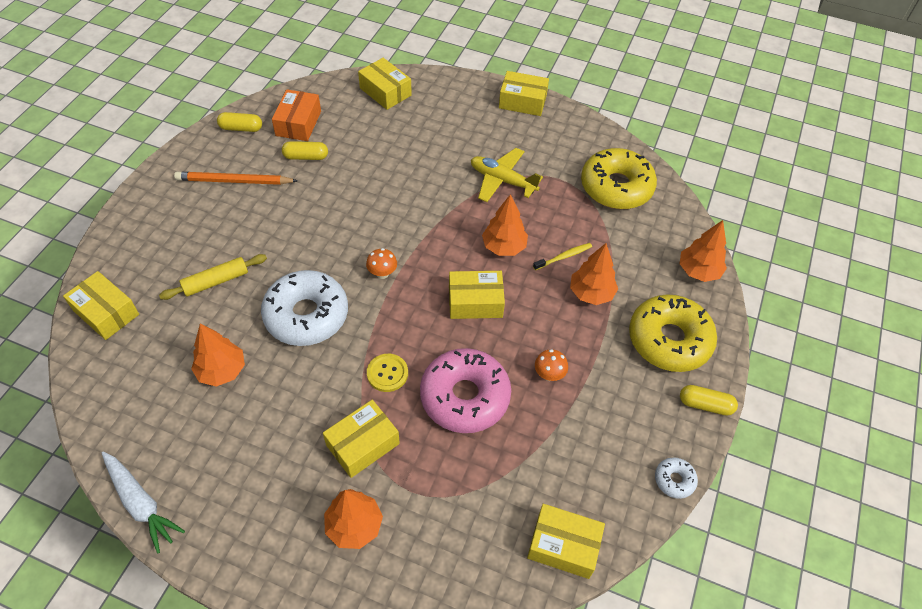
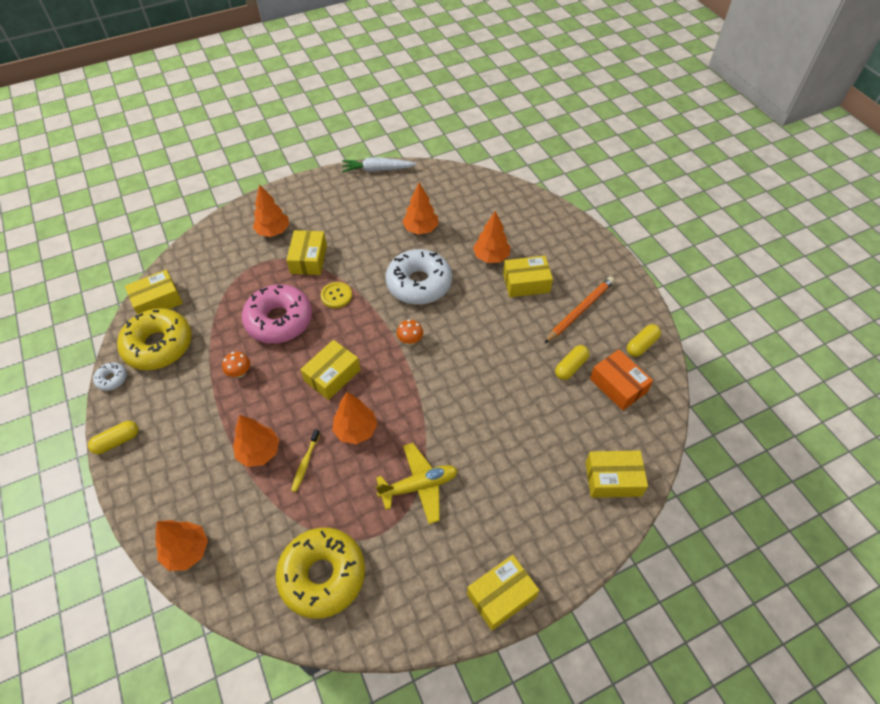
camera: 135 degrees right, 0 degrees up
(106, 312) = (515, 203): yellow box -> yellow box (526, 283)
(216, 281) = (491, 257): yellow rolling pin -> orange tree
(669, 340) = (173, 467): yellow donut -> yellow donut (159, 345)

